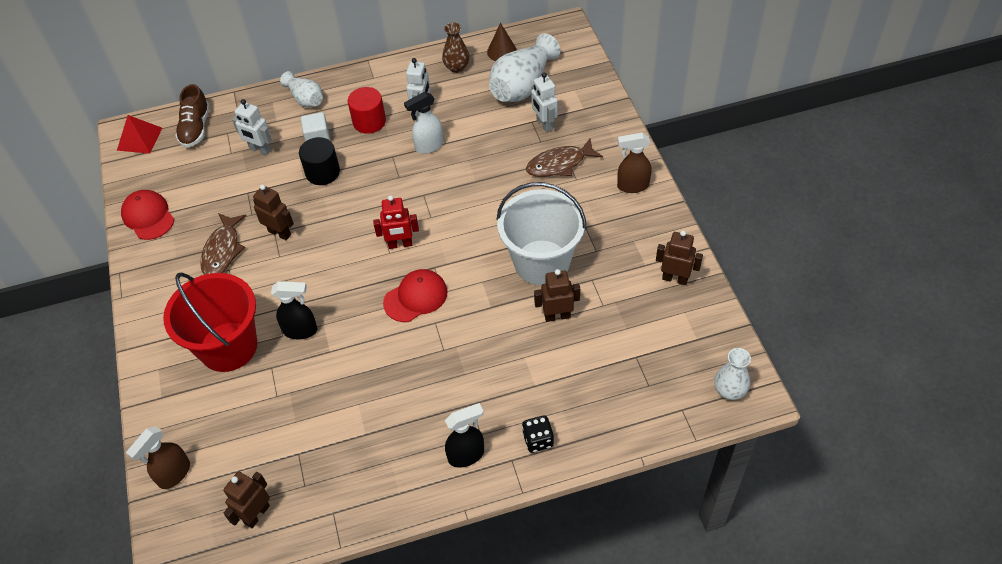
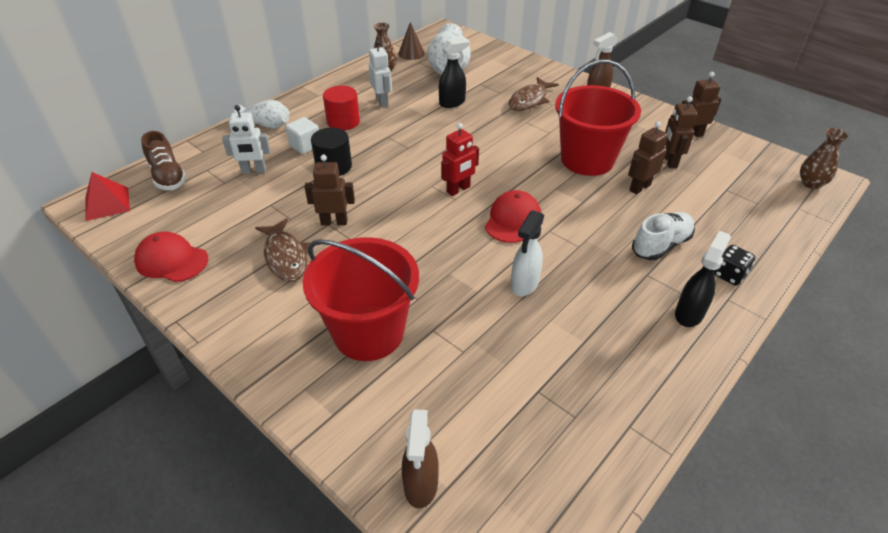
camera: 35 degrees left, 10 degrees down
(257, 514) = (555, 473): brown robot -> brown robot (669, 161)
(301, 331) = (432, 287): black spray bottle -> black spray bottle (452, 102)
(429, 146) = (413, 121): white spray bottle -> white spray bottle (524, 284)
(512, 383) = (661, 245): none -> white shoe
(541, 262) = (587, 160): white bucket -> red bucket
(544, 124) = (491, 82): white robot -> none
(729, 390) = (811, 183): white vase -> brown vase

